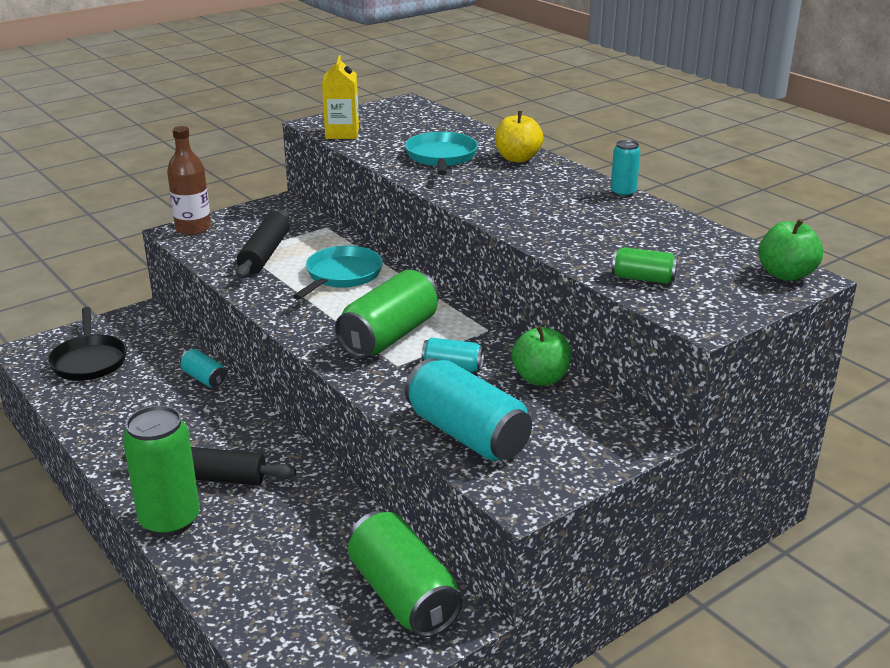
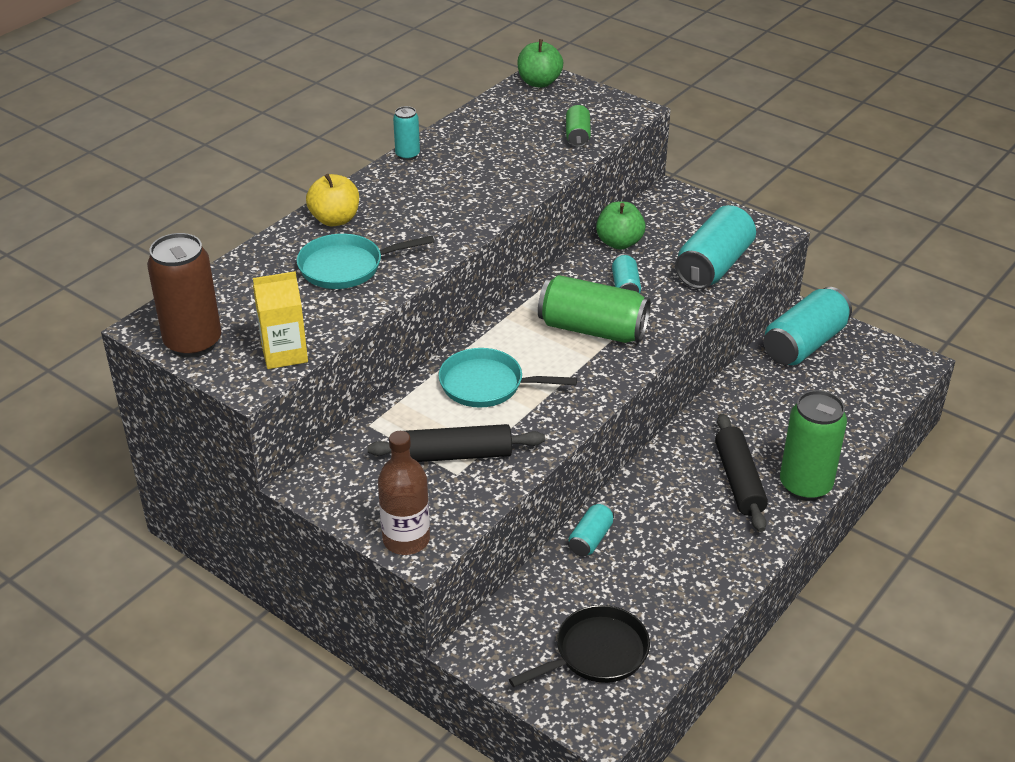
camera: 105 degrees left, 10 degrees up
(377, 111) = (193, 343): none -> brown can
(403, 595) = (804, 344): green can -> turquoise can

